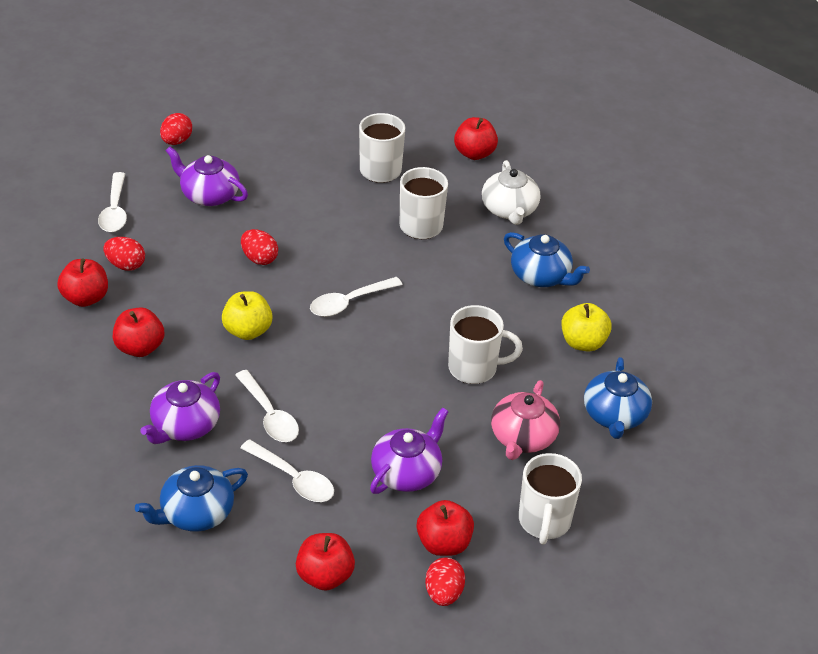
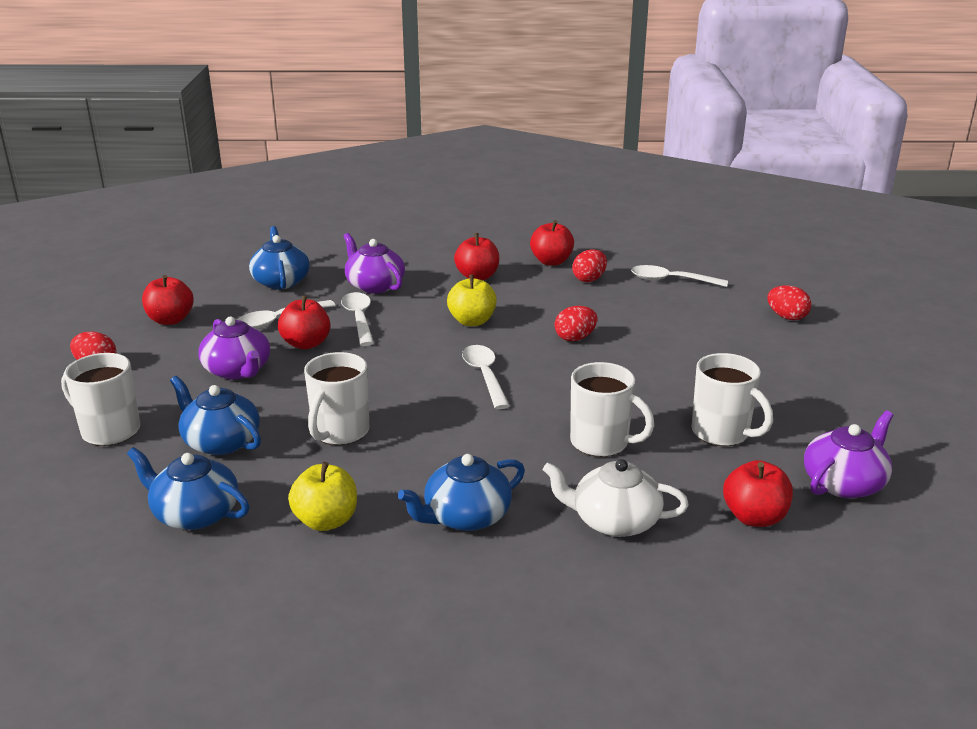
camera: 110 degrees right, 15 degrees down
(209, 195) = (688, 324): purple teapot -> purple teapot (844, 483)
(269, 415) = (359, 319): white spoon -> white spoon turned 90 degrees clockwise
(443, 543) = (144, 374): red apple -> red apple (306, 344)
(522, 437) = (221, 442): pink teapot -> blue teapot

